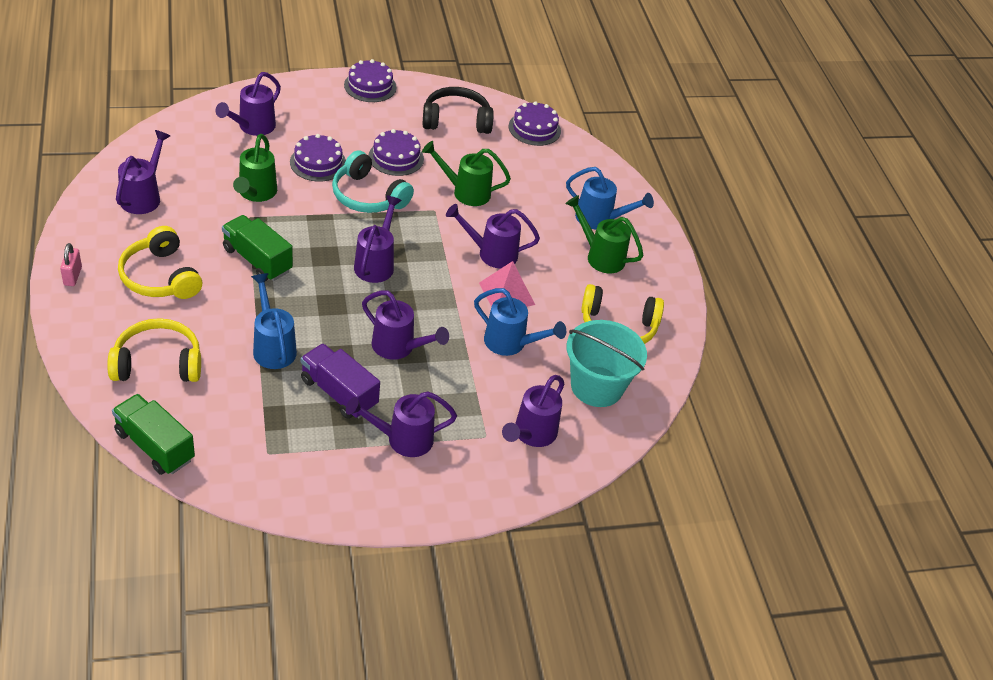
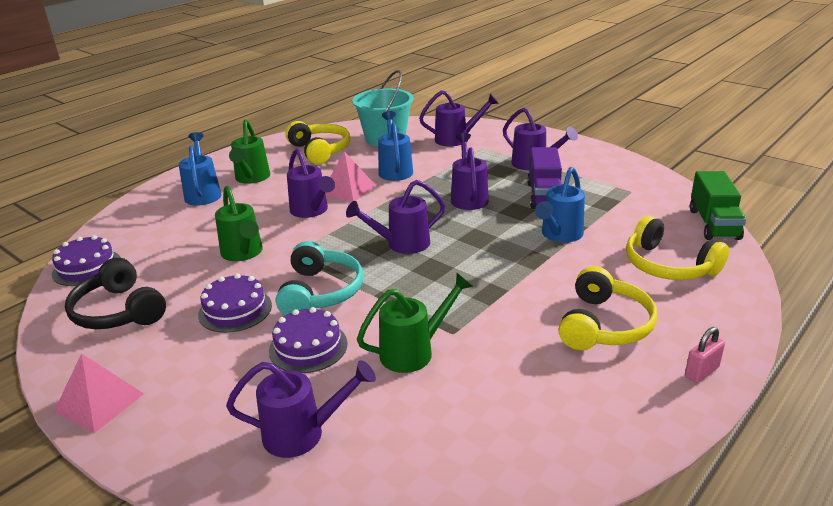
camera: 120 degrees left, 15 degrees down
(143, 197) = (540, 419): purple watering can -> none
(257, 260) = (495, 293): green truck -> none
(370, 86) = (99, 402): purple cake -> pink pyramid

